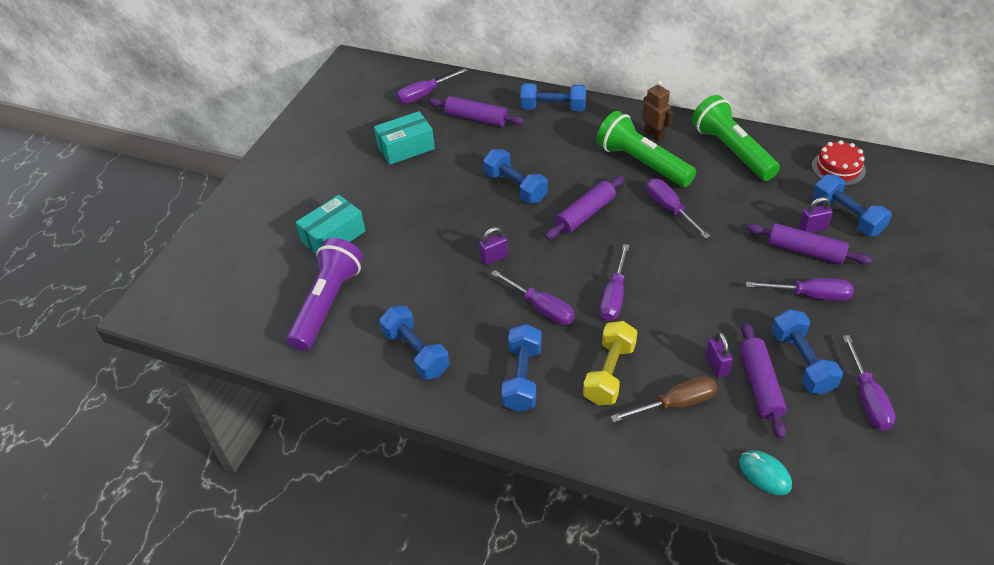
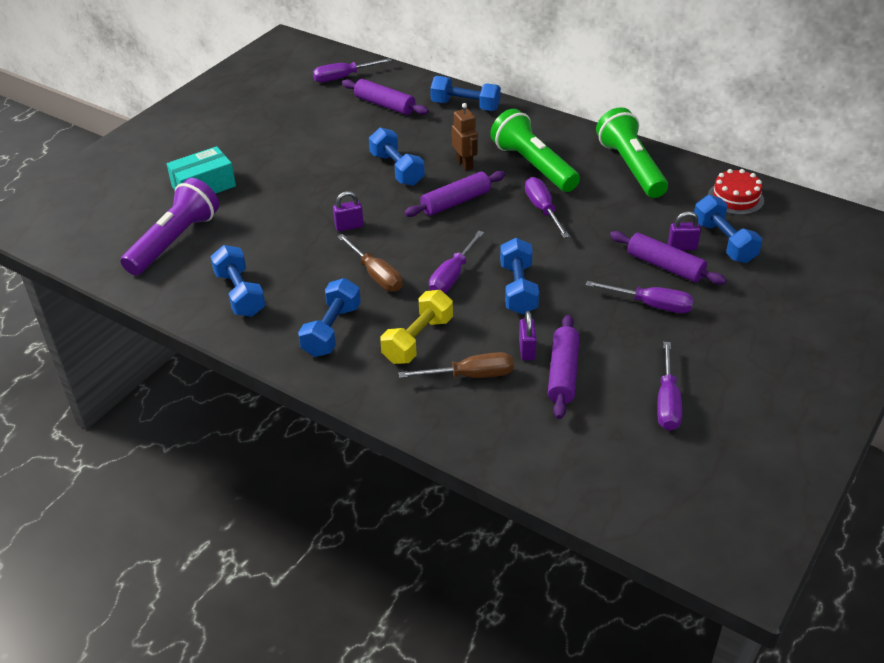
camera: 10 degrees right, 5 degrees down
(406, 148) = (305, 121): turquoise box -> none
(541, 308) = (376, 275): purple screwdriver -> brown screwdriver
(654, 135) = (557, 143): brown robot -> brown robot (465, 164)
(764, 474) = (532, 448): turquoise mouse -> none
(801, 362) = (615, 361): blue dumbbell -> blue dumbbell (518, 289)

